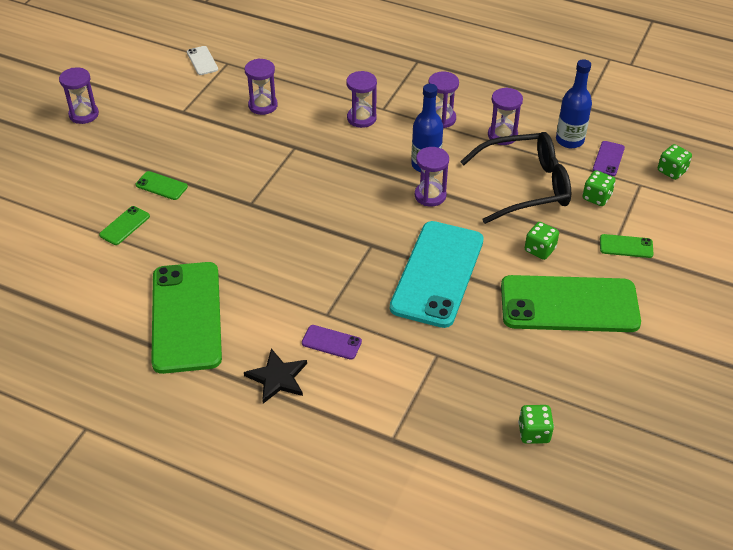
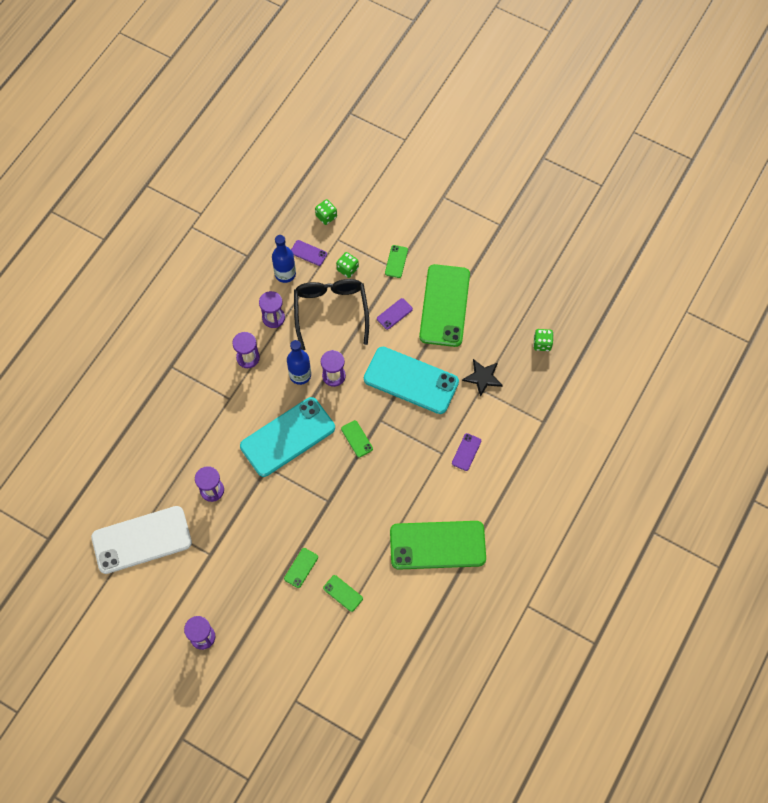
camera: 85 degrees left, 20 degrees up
(202, 61) = (141, 539): white phone -> white phone, size x2.46
(277, 378) = (493, 486): black star -> black star (483, 377)
(337, 161) = (288, 437): none -> turquoise phone
(341, 224) = (356, 439): none -> green phone
(361, 118) = (239, 415): purple hourglass -> none
(540, 250) = (394, 314): green dice -> purple phone

